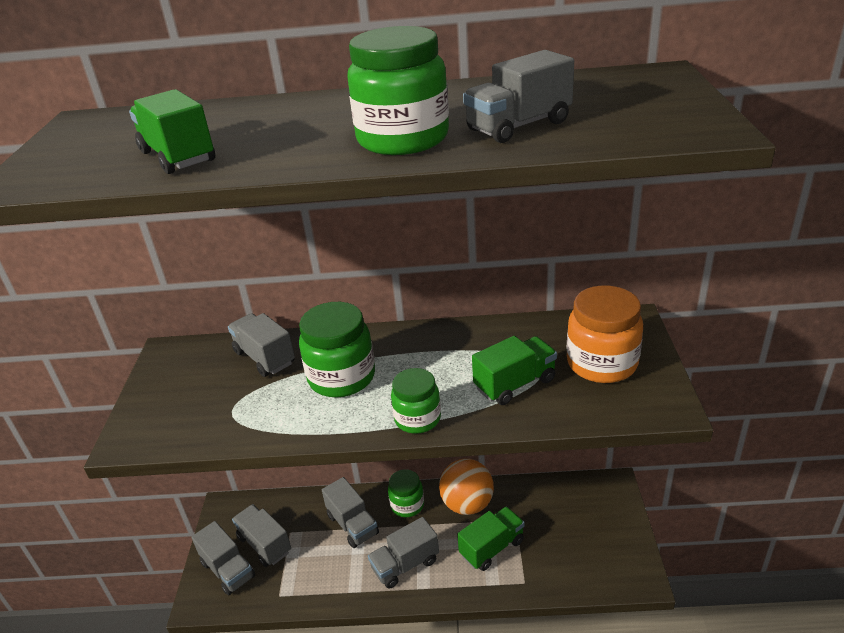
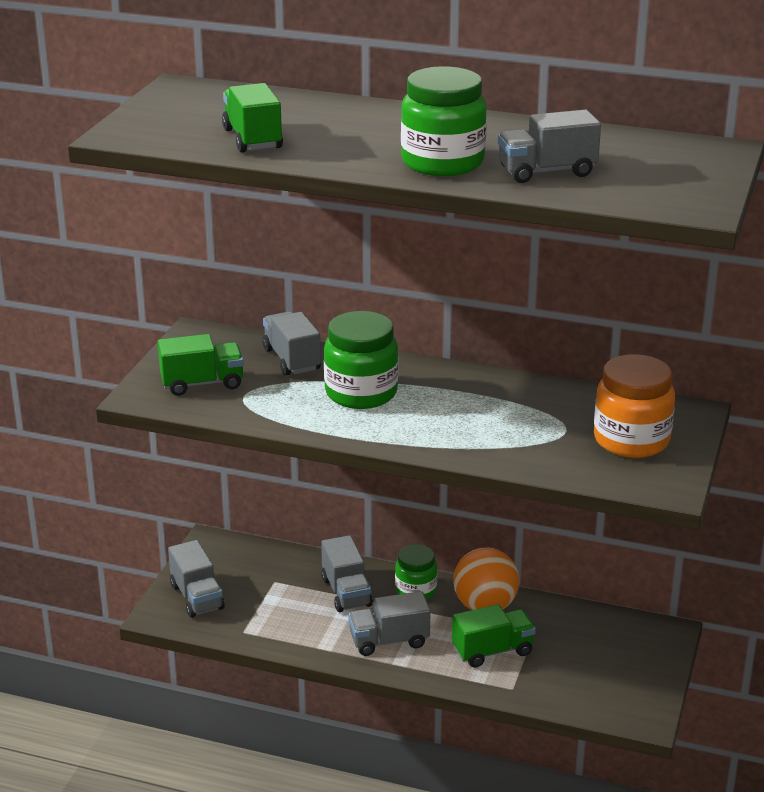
camera: 15 degrees right, 5 degrees down
(264, 544) = (243, 585): grey truck -> none
(417, 419) = (418, 442): green jar -> none
(515, 384) = (530, 437): green truck -> green truck (202, 383)

